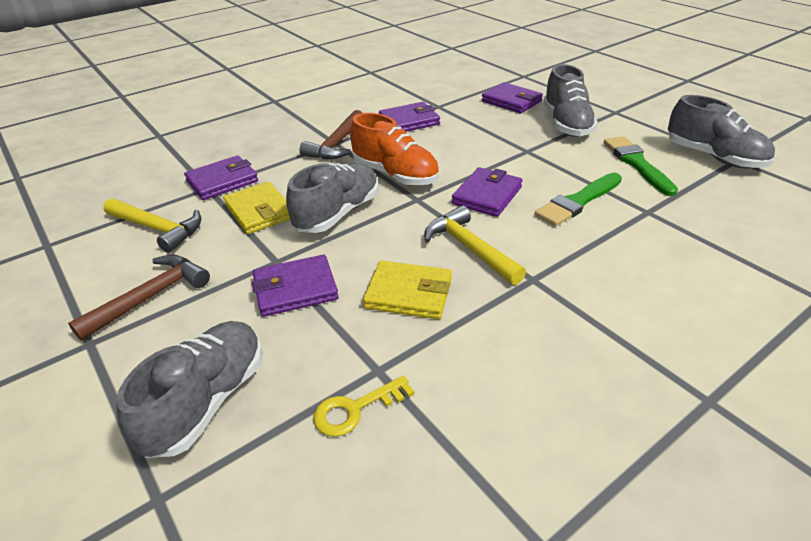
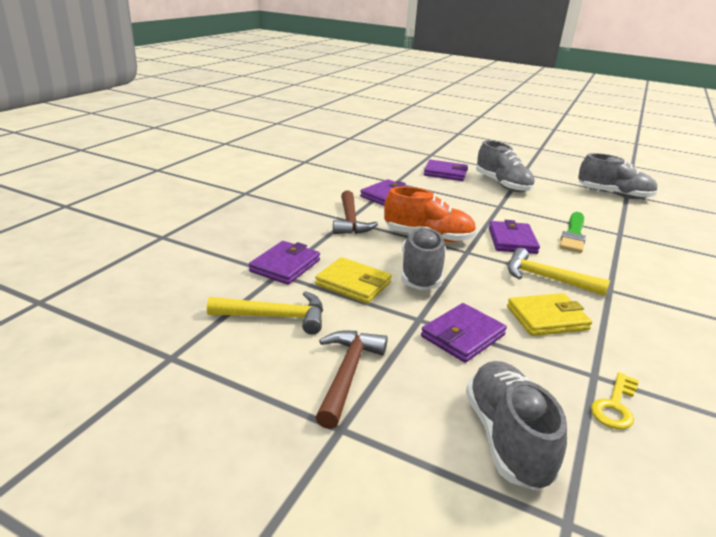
camera: 30 degrees left, 10 degrees down
(637, 164) = (577, 205): green brush -> none

